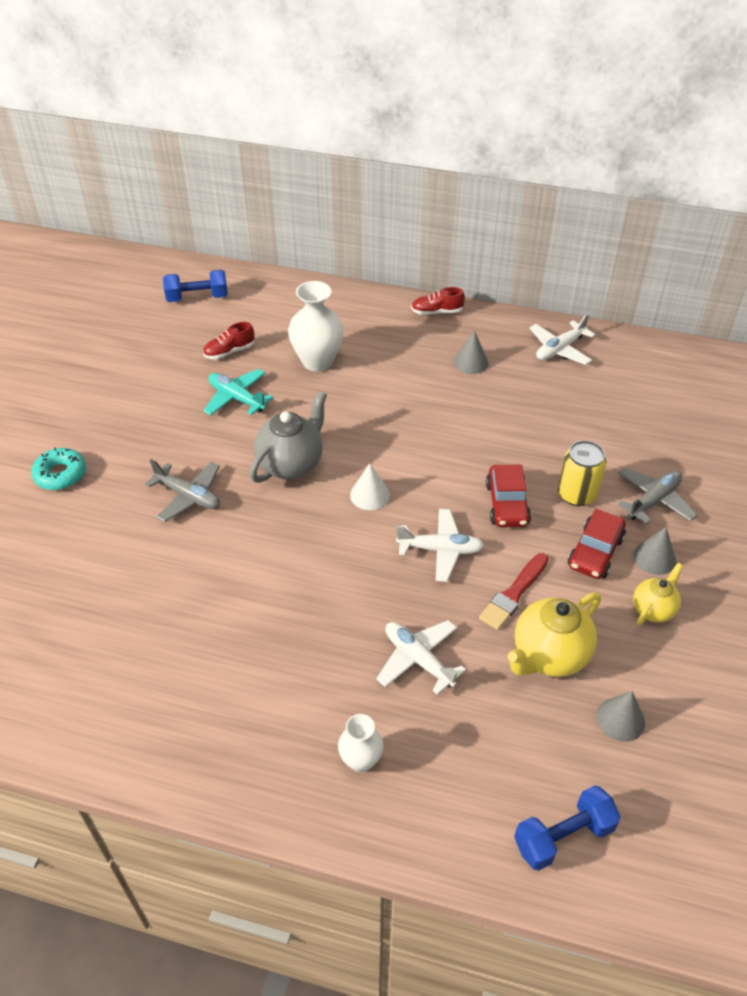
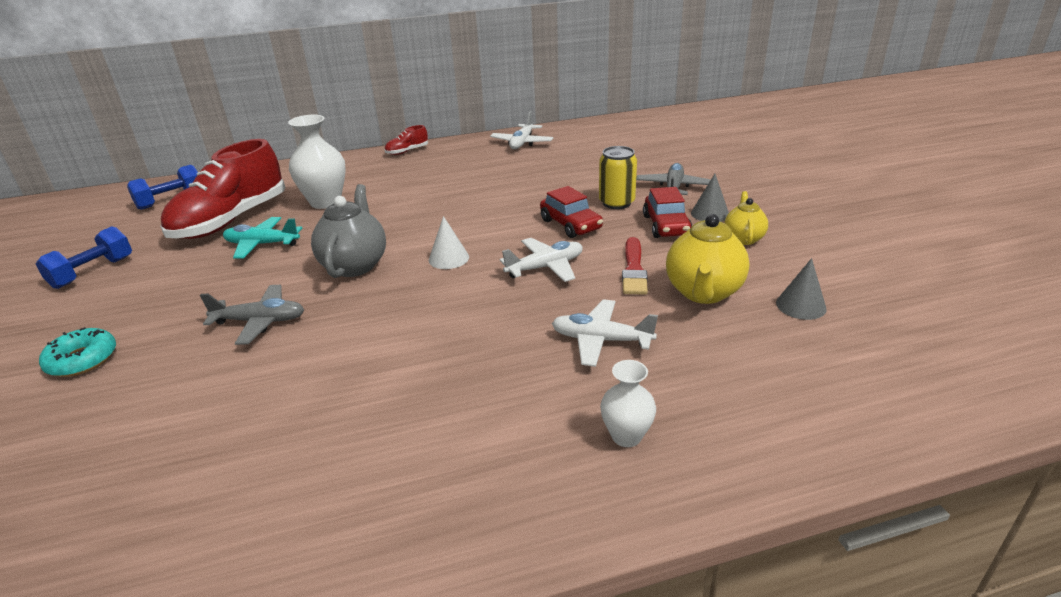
camera: 30 degrees left, 15 degrees down
(229, 351) = (231, 220): red shoe -> red shoe, size x2.41
(471, 362) = (461, 166): grey cone -> none
(563, 836) = (857, 399): blue dumbbell -> blue dumbbell (93, 272)

